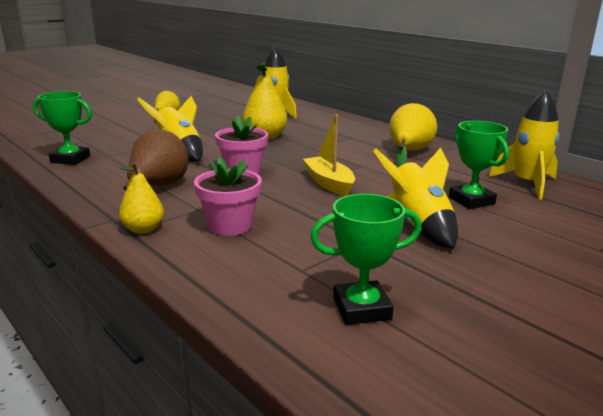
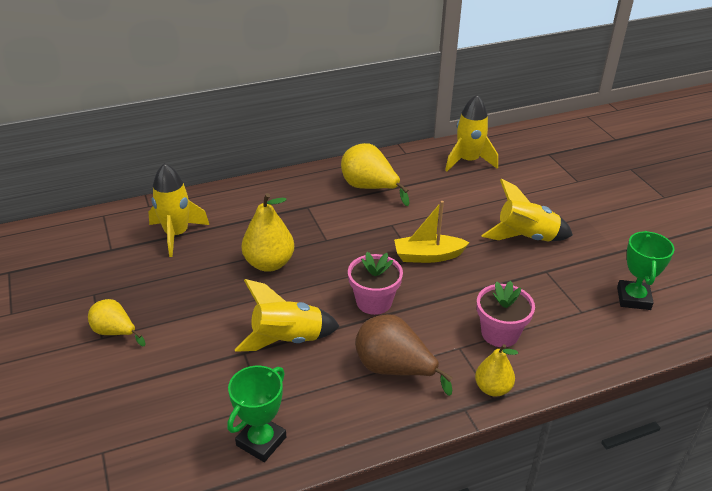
camera: 70 degrees left, 15 degrees up
(471, 200) = (490, 198): green trophy -> none

